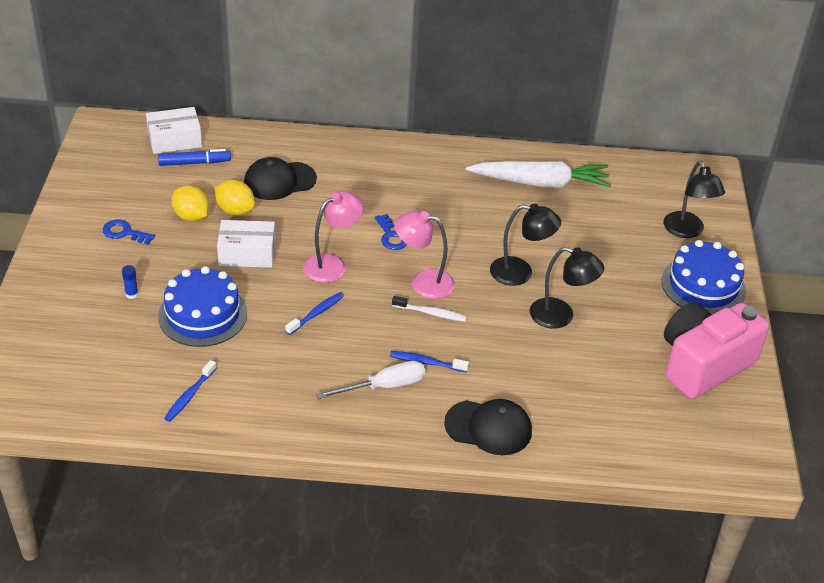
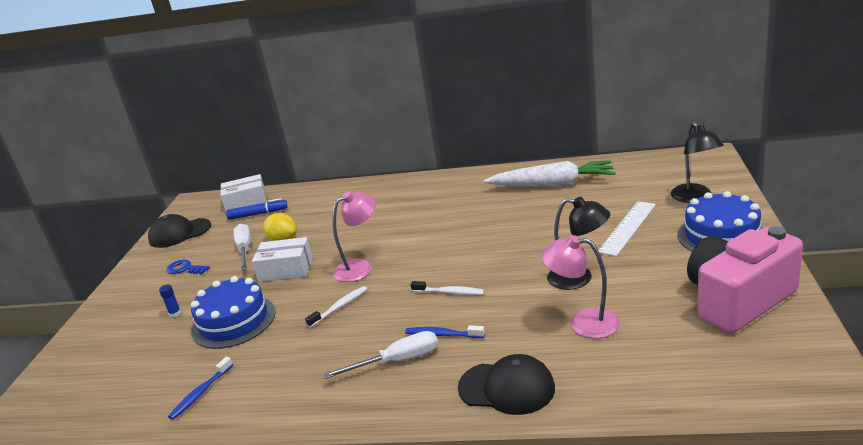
camera: 10 degrees right, 15 degrees down
(191, 216) = (245, 250): yellow lemon -> white screwdriver
(279, 181) = (325, 216): black cap -> black cap (180, 233)
(316, 313) = (340, 307): blue toothbrush -> white toothbrush
(391, 236) = (417, 239): blue key -> none
(423, 282) = (443, 269): pink lamp -> pink lamp (583, 323)
(520, 273) = (537, 250): black lamp -> none
(614, 259) = (627, 227): none -> white ruler

